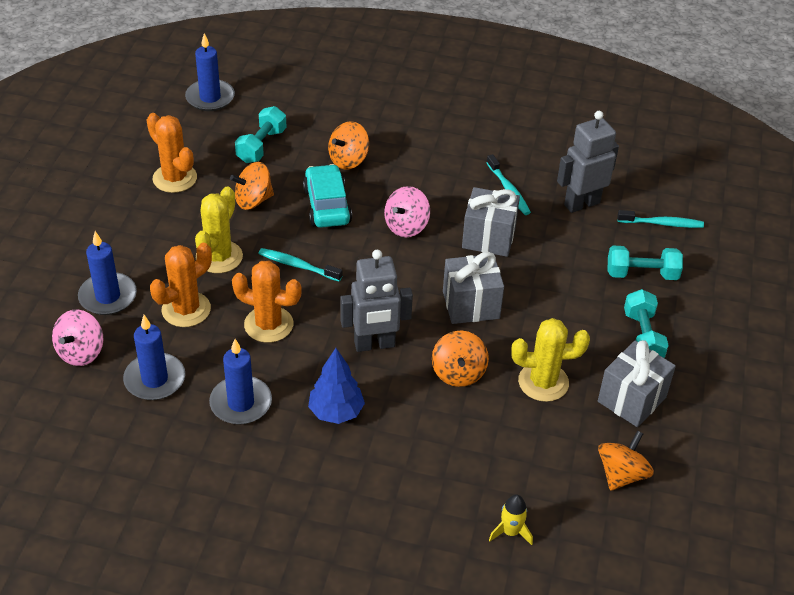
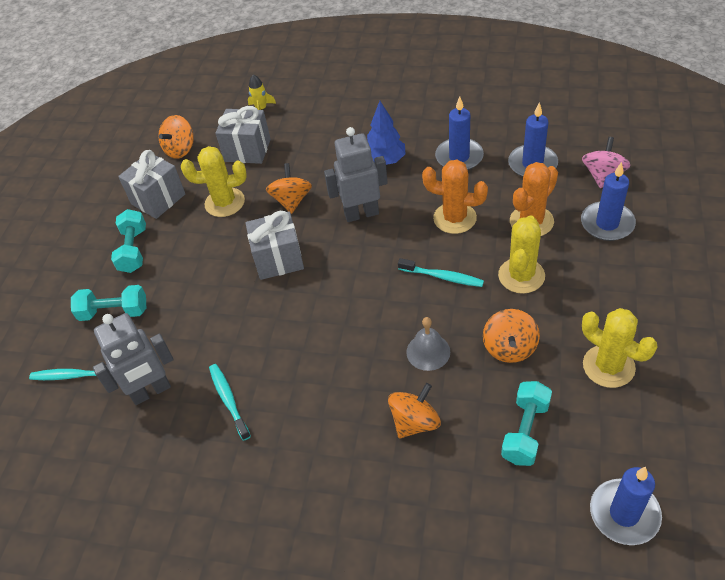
camera: 175 degrees left, 5 degrees up
(175, 178) = (608, 366): orange cactus -> yellow cactus
(253, 200) = (509, 348): orange spinning top -> orange spinning top turned 120 degrees clockwise
(327, 205) = (428, 352): turquoise car -> grey bell
(406, 226) = (341, 336): pink spinning top -> none
(488, 238) = (256, 333): grey gift -> grey gift (247, 150)

